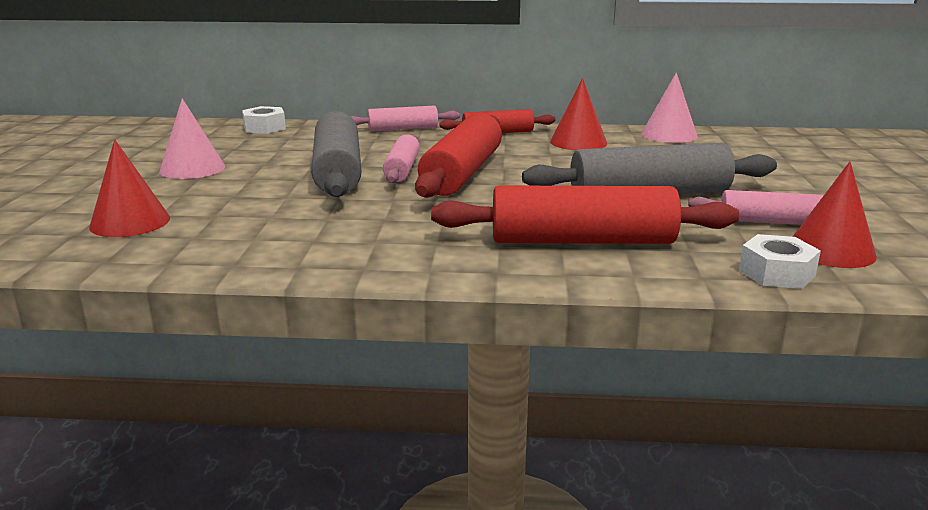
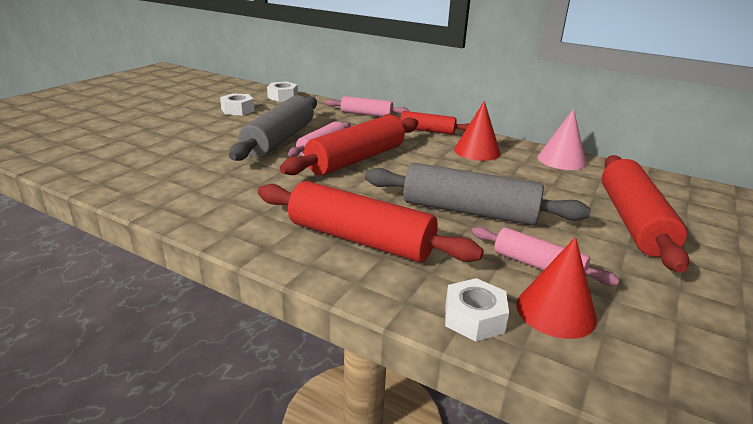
camera: 25 degrees right, 5 degrees up
(130, 222) = (120, 149): red cone -> none
(192, 168) = (202, 119): pink cone -> none
(226, 151) = (237, 110): none -> white nut
(797, 171) = (633, 222): none -> red rolling pin

